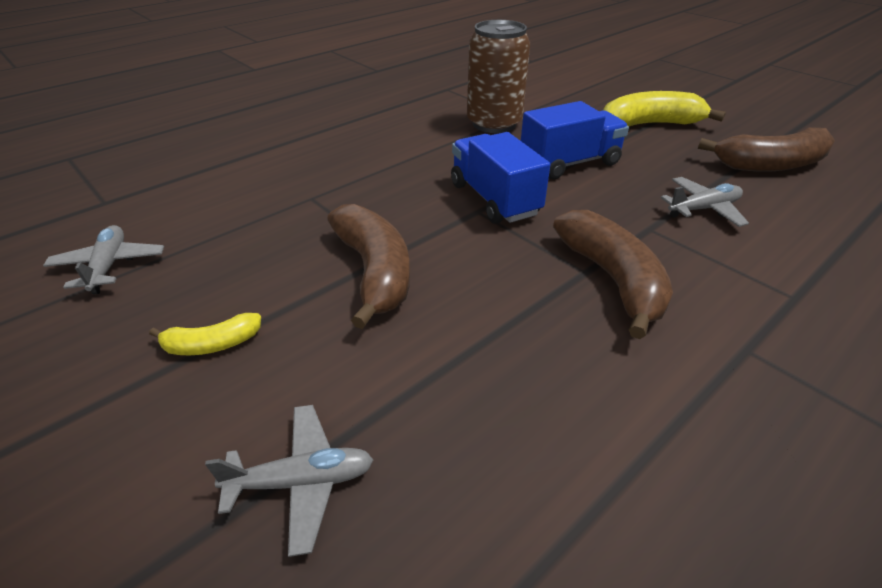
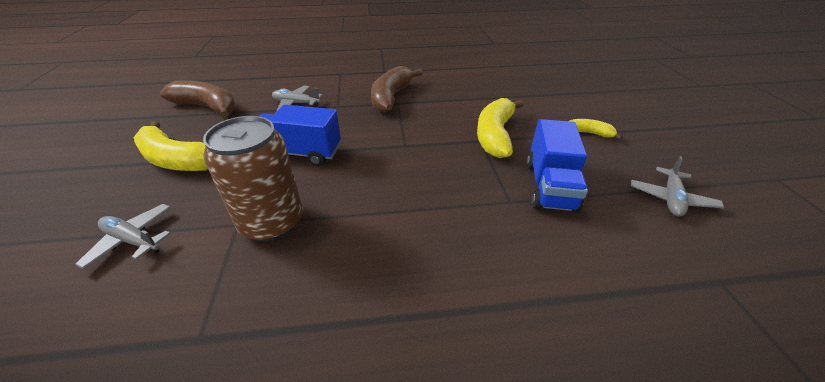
camera: 145 degrees left, 0 degrees up
(301, 482) = (555, 91): grey plane -> grey plane (133, 240)
(374, 272) = (495, 135): brown banana -> yellow banana
(494, 199) = (386, 148): blue truck -> blue truck (550, 186)

